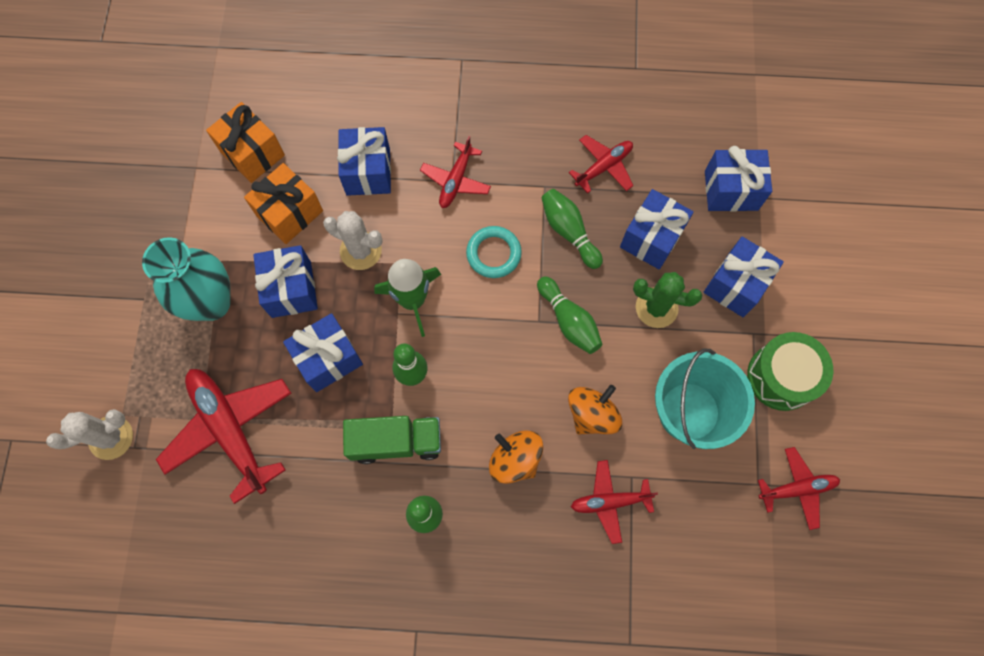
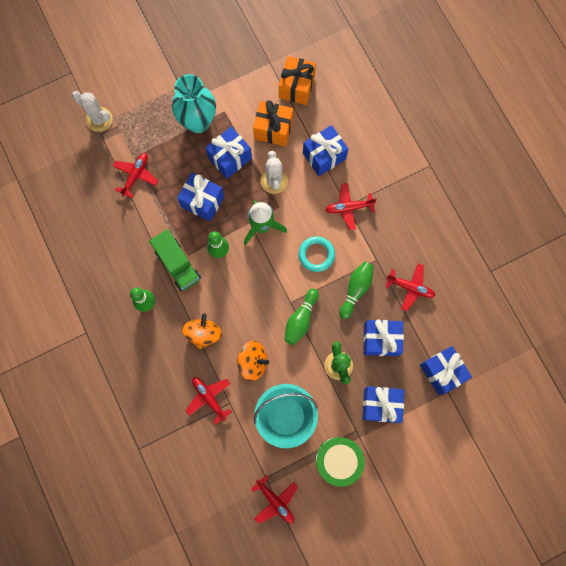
camera: 60 degrees right, 5 degrees up
(230, 430) = (136, 175): red plane -> red plane, size x0.56

